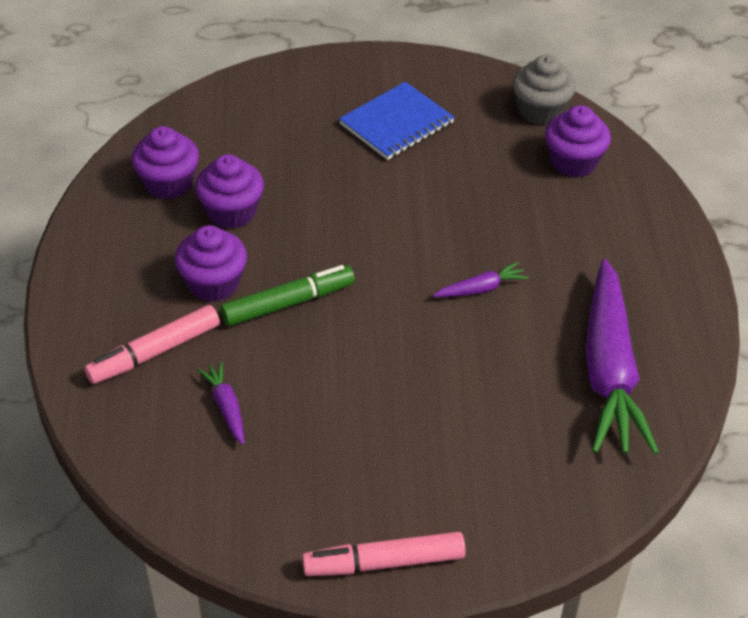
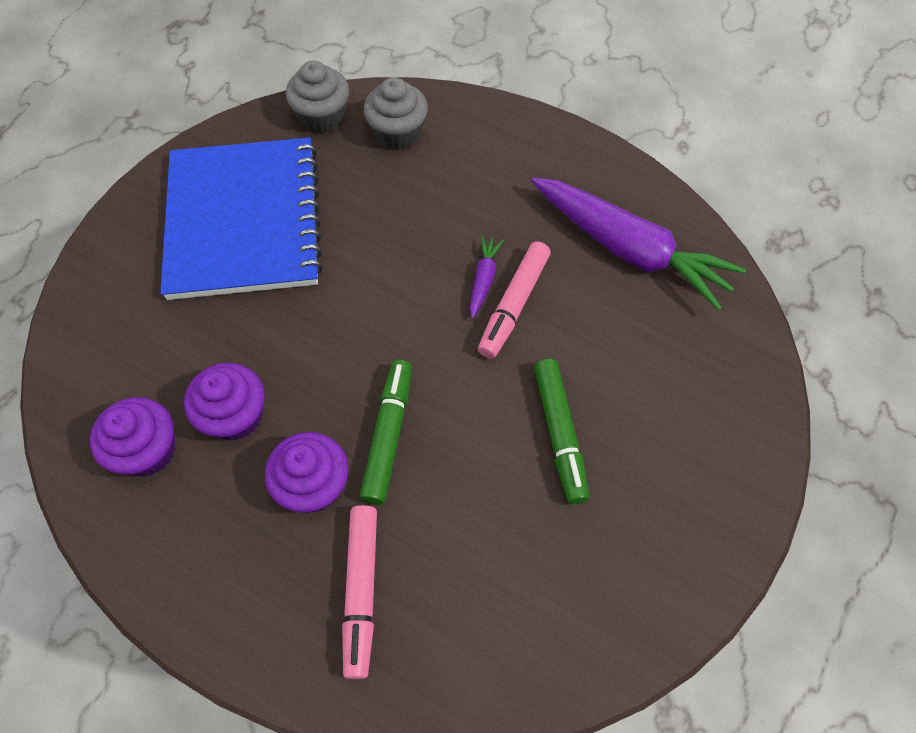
camera: 55 degrees left, 15 degrees up
(226, 407) = (475, 562): purple carrot -> none
(379, 407) = (559, 434): none -> green marker
(384, 562) = (725, 531): pink marker -> pink marker (514, 305)
(396, 123) = (244, 221): blue notebook -> blue notebook, size x1.87
(573, 162) = (398, 133): purple cupcake -> grey cupcake

